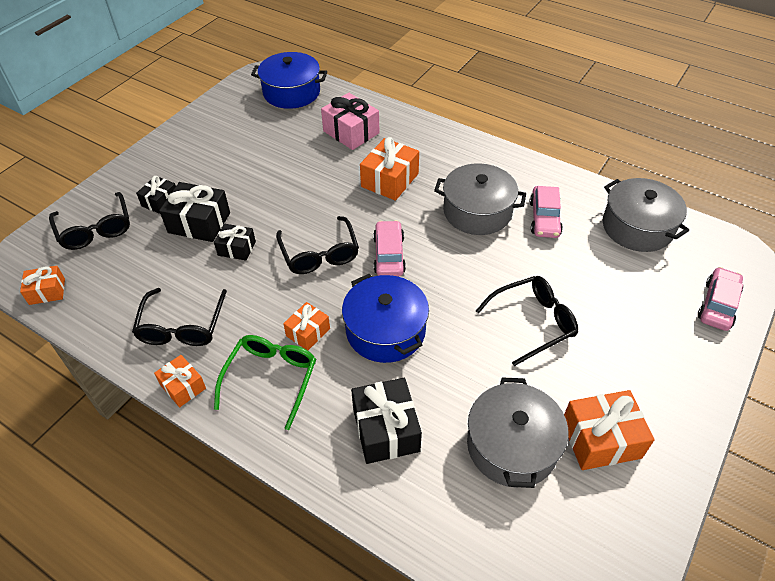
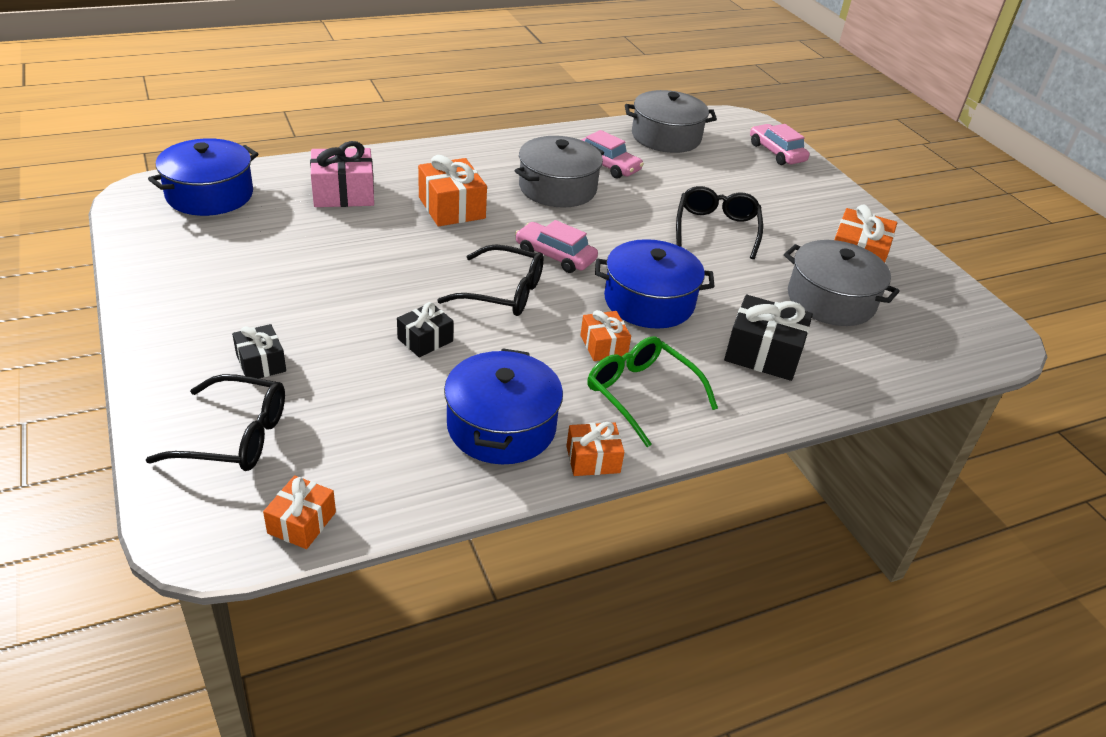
camera: 60 degrees left, 10 degrees down
(182, 326) = (501, 426): black glasses -> blue pot
(199, 223) = (344, 349): black gift -> none

